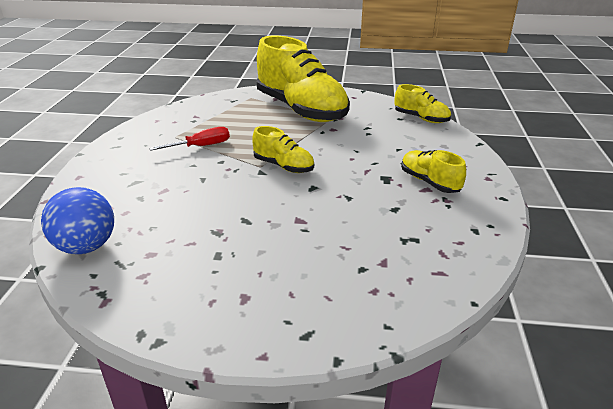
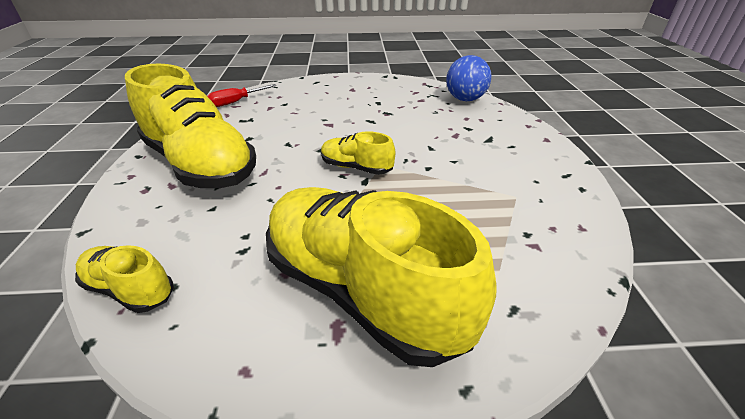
camera: 170 degrees right, 5 degrees up
(201, 146) = (468, 184): red screwdriver -> red screwdriver (236, 102)
(429, 182) = (201, 164): yellow shoe -> yellow shoe, size x2.15

